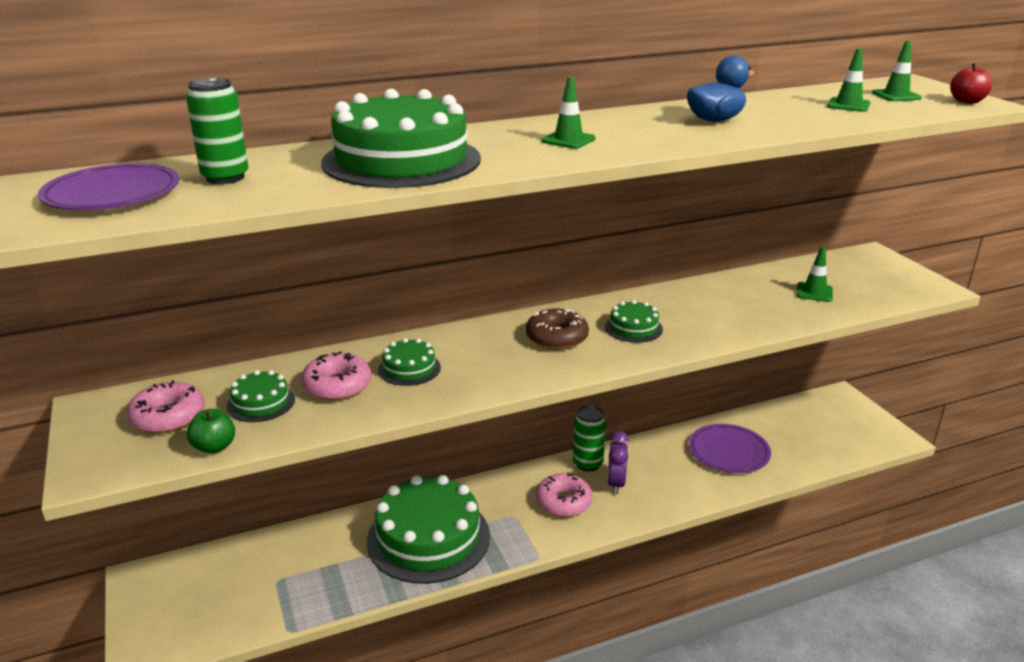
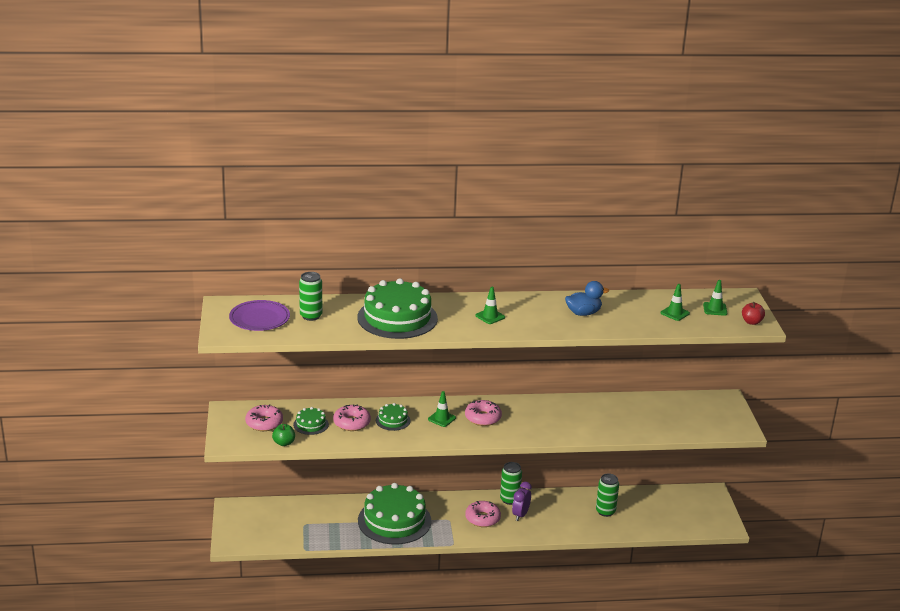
camera: 15 degrees right, 0 degrees up
(557, 338) = (483, 418): brown donut -> pink donut
(633, 328) = (531, 420): green cake -> none
(728, 452) = (605, 511): purple plate -> green can
(814, 292) = (660, 418): green traffic cone -> green traffic cone (442, 418)

